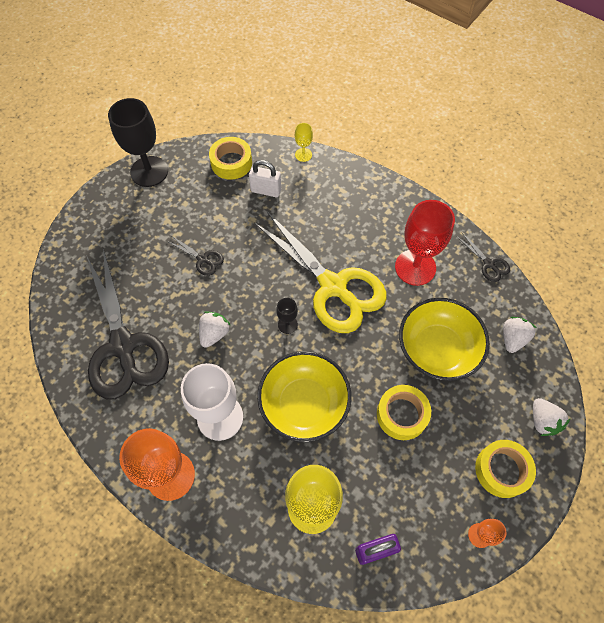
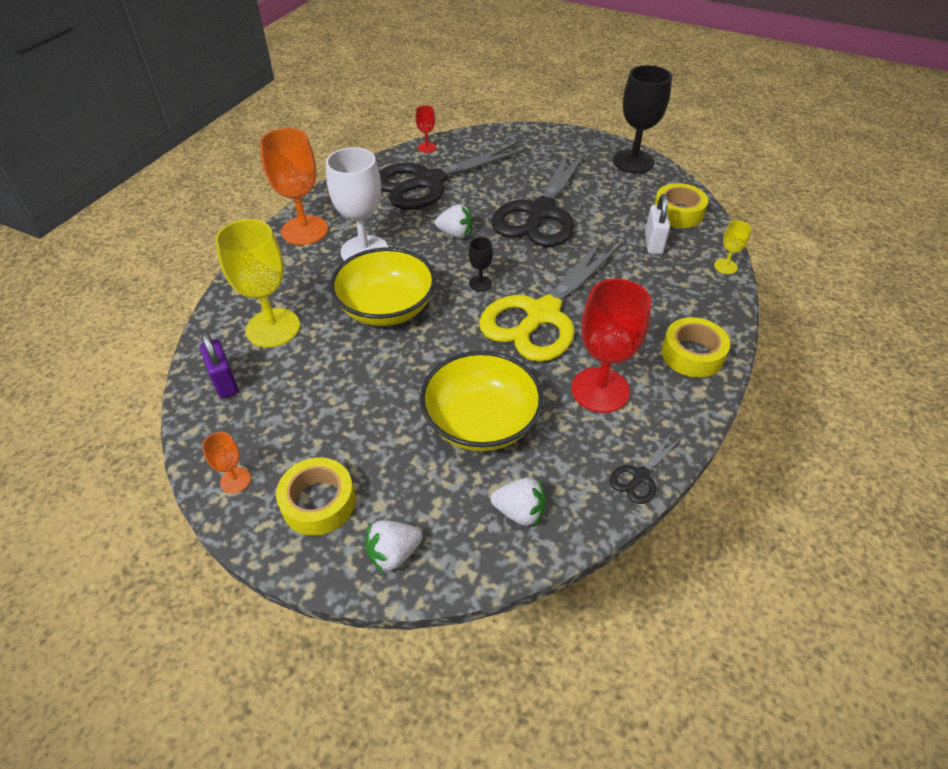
camera: 80 degrees right, 15 degrees down
(58, 339) = (427, 147): none -> red goblet
(202, 259) = (541, 212): black scissors -> black scissors, size x2.50
(402, 414) = (384, 393): yellow tape -> yellow tape (692, 354)

